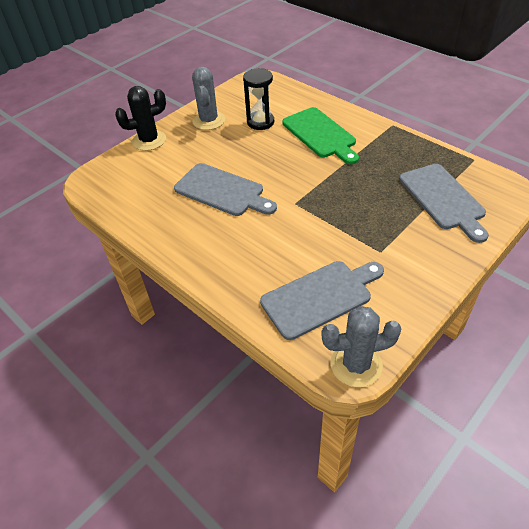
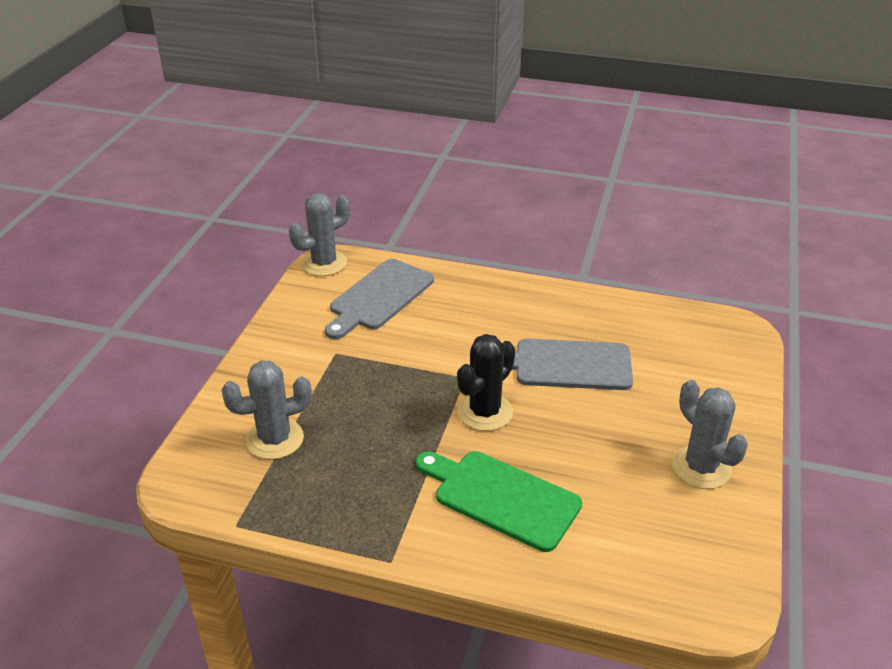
camera: 150 degrees right, 10 degrees down
(149, 140) = (744, 404): black cactus -> black cactus (485, 412)
(260, 122) = (616, 492): black hourglass -> none
(443, 199) = (275, 439): grey cutting board -> grey cactus

